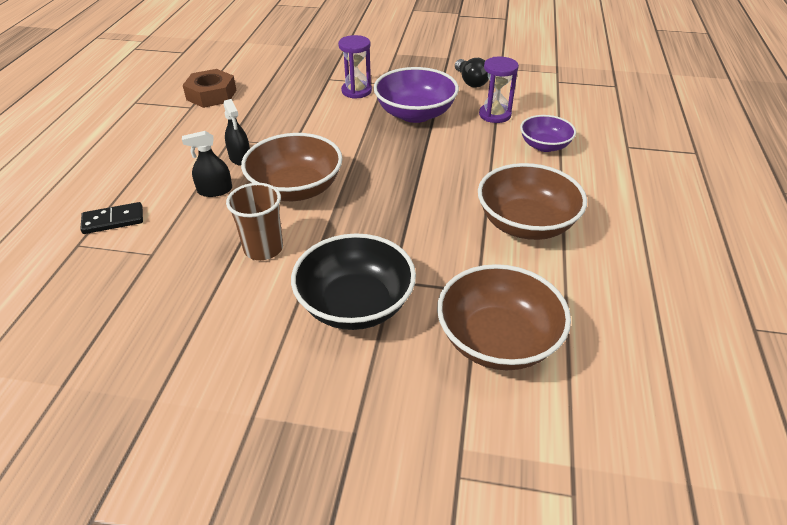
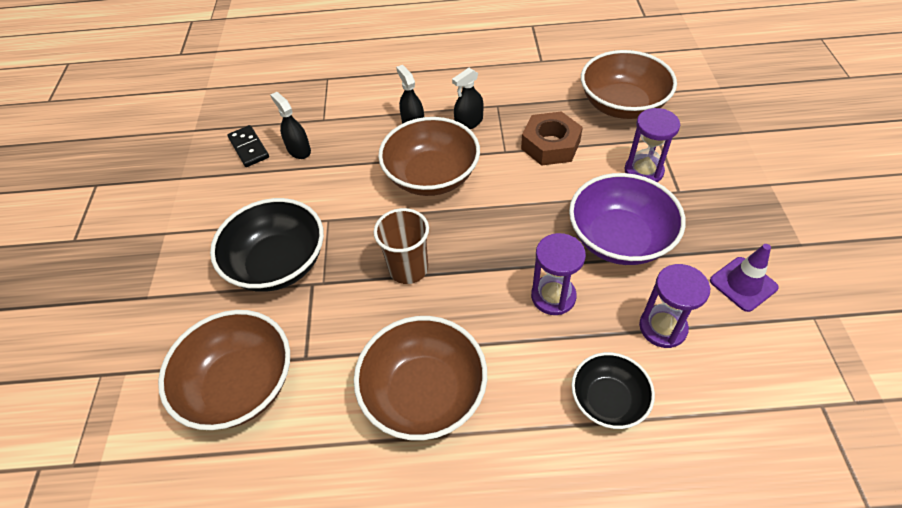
camera: 80 degrees right, 10 degrees up
(113, 220) = (359, 83): black domino -> black domino (249, 148)
(189, 278) = (299, 150): none -> black spray bottle
(211, 95) = (571, 65): brown nut -> brown nut (550, 145)
(263, 248) = (341, 181): brown cup -> brown cup (408, 269)
(280, 84) = (622, 105): none -> brown bowl
(455, 150) = (553, 296): none -> purple hourglass
(470, 81) = (743, 284): black light bulb -> purple traffic cone
(544, 146) = (608, 400): purple bowl -> black bowl

